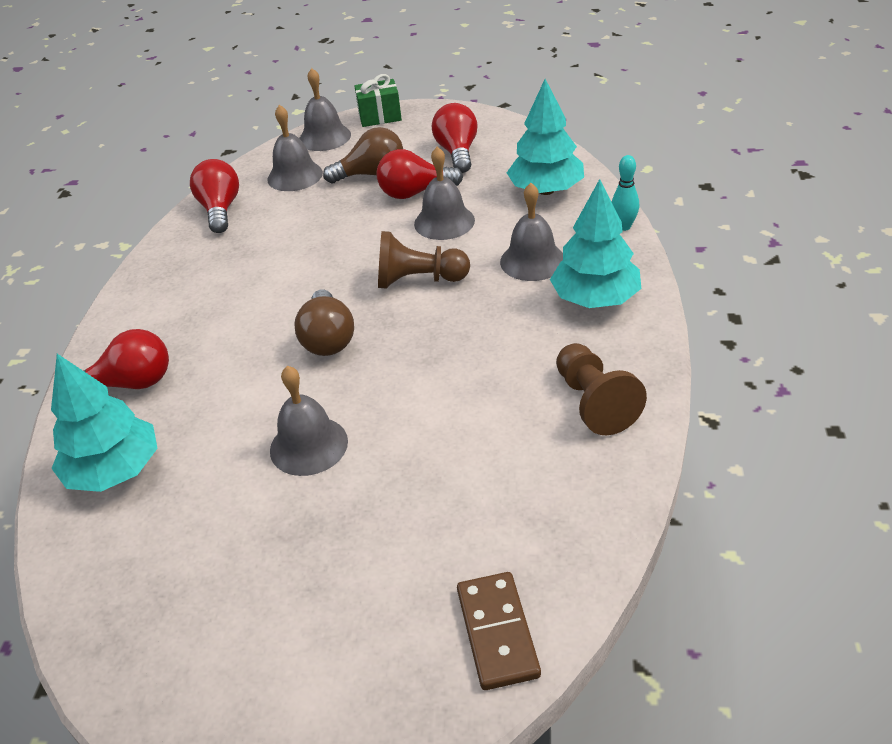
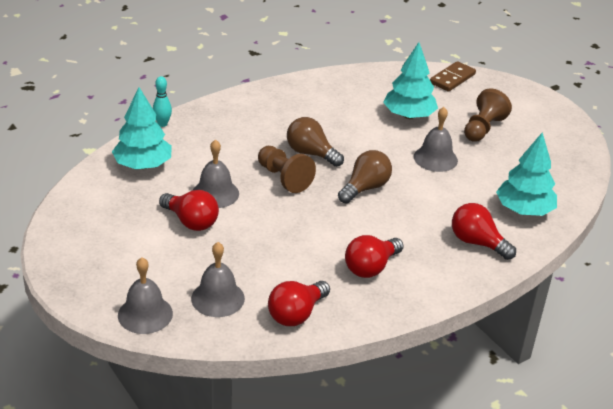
camera: 135 degrees left, 5 degrees down
(372, 174) = (183, 255): brown light bulb -> brown light bulb (311, 153)
(380, 117) = (86, 297): green gift -> none
(457, 152) = (119, 225): red light bulb -> red light bulb (371, 267)
(532, 261) = (226, 144): grey bell -> none
(594, 402) = (318, 92): brown pawn -> brown pawn (483, 128)
(595, 299) = (241, 114): turquoise tree -> turquoise tree (408, 116)

